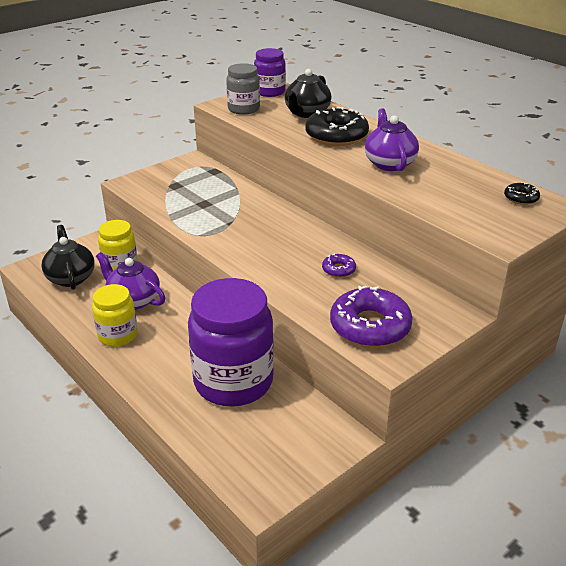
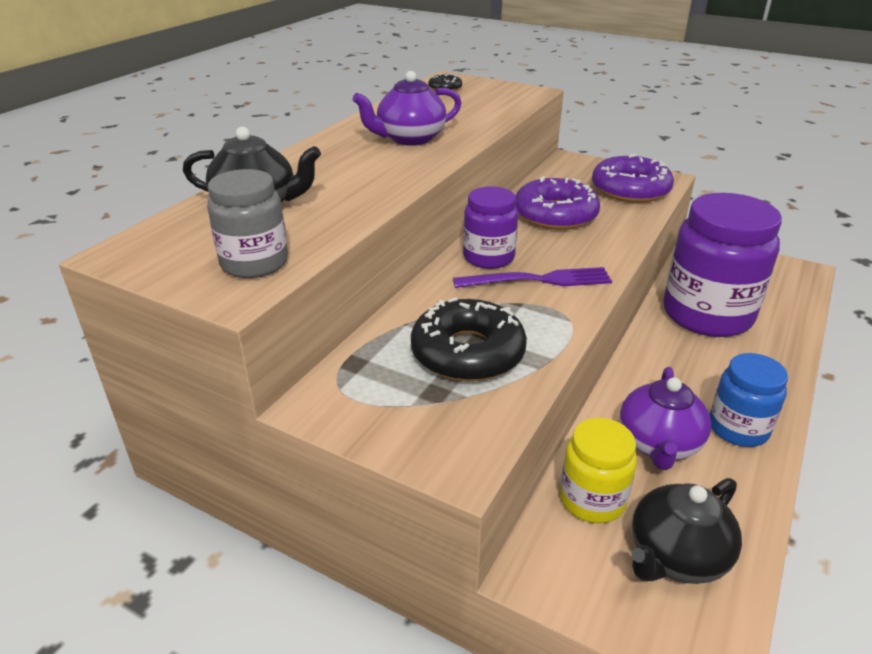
camera: 110 degrees left, 0 degrees up
(118, 335) = (738, 428): yellow jar -> blue jar
(249, 237) = (540, 280): none -> purple fork
(270, 92) = (150, 255): purple jar -> purple jar (488, 257)
(336, 135) = (340, 174): black donut -> black donut (467, 353)
(338, 269) = (555, 215): purple donut -> purple donut, size x2.15

